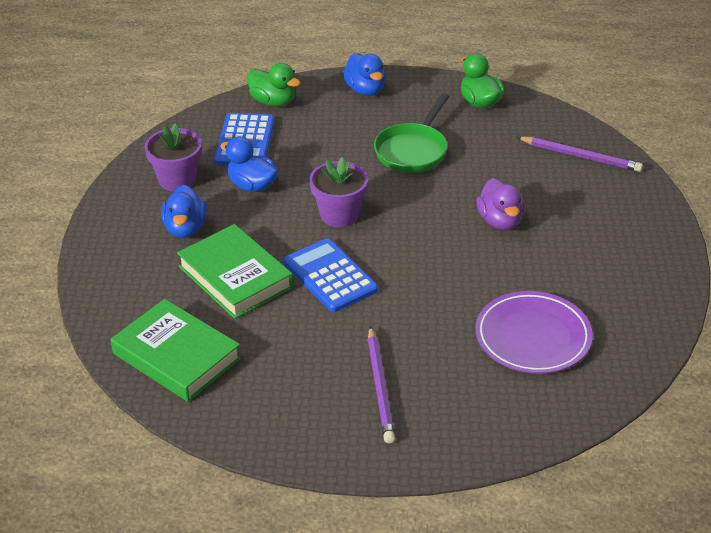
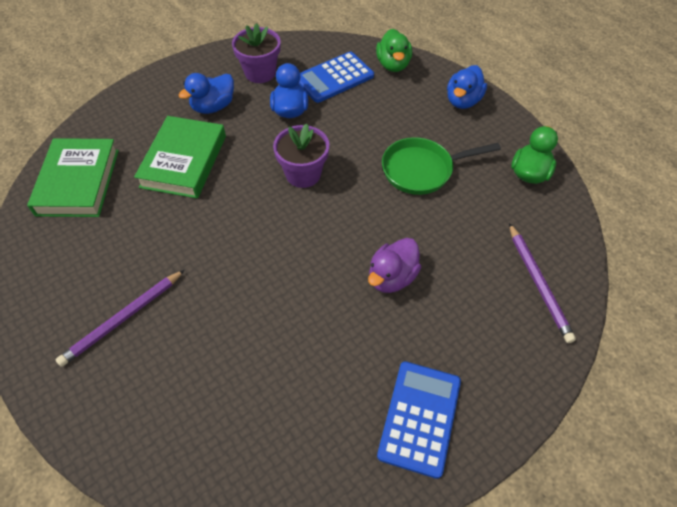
camera: 50 degrees right, 15 degrees up
(330, 276) = (228, 211): blue calculator -> blue calculator (419, 418)
(533, 337) = (262, 392): purple plate -> none

